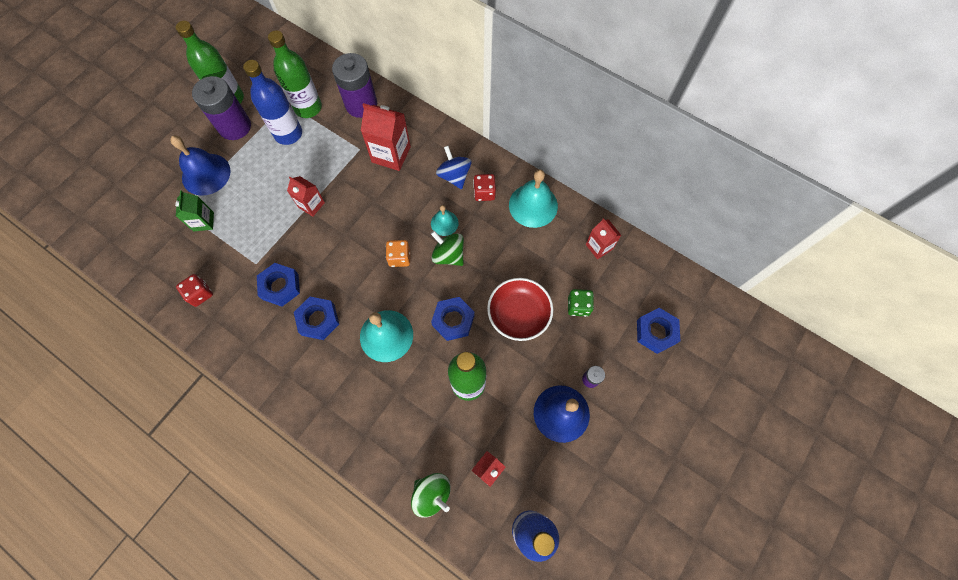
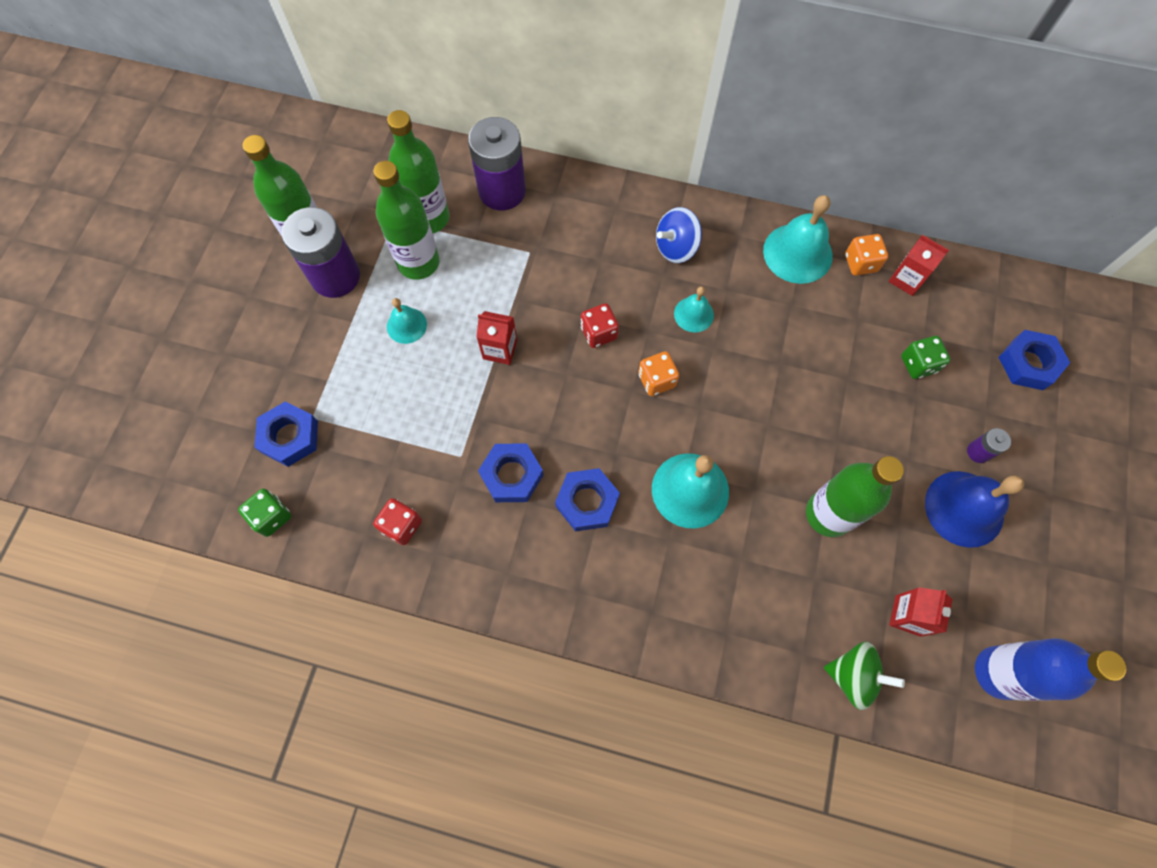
camera: 20 degrees left, 0 degrees up
(128, 261) = (272, 516): none -> green dice
(203, 221) = (356, 423): green carton -> none
(206, 174) = (326, 356): blue bell -> none
(262, 171) = (406, 325): none -> turquoise bell
(288, 134) = (418, 262): blue bottle -> green bottle
(391, 154) = (576, 246): red carton -> none
(448, 255) = (720, 355): green spinning top -> none
(453, 320) = (768, 438): blue nut -> blue nut (290, 437)
(454, 176) = (676, 247): blue spinning top -> blue spinning top turned 75 degrees counterclockwise
(484, 193) = (726, 257): red dice -> red dice (599, 333)
(518, 314) = (848, 401): red bowl -> none
(572, 226) = (860, 263): none -> orange dice

